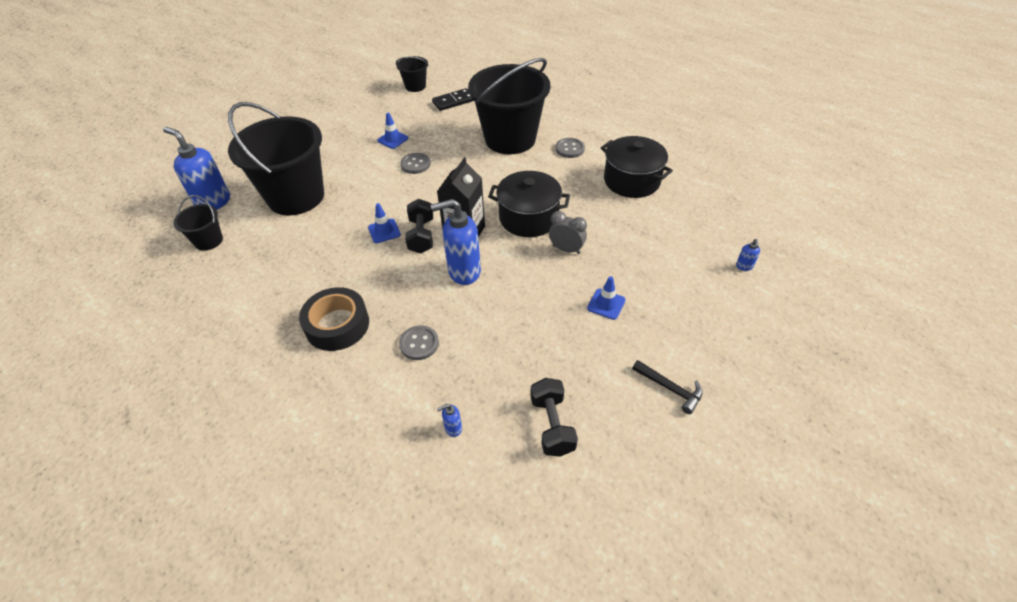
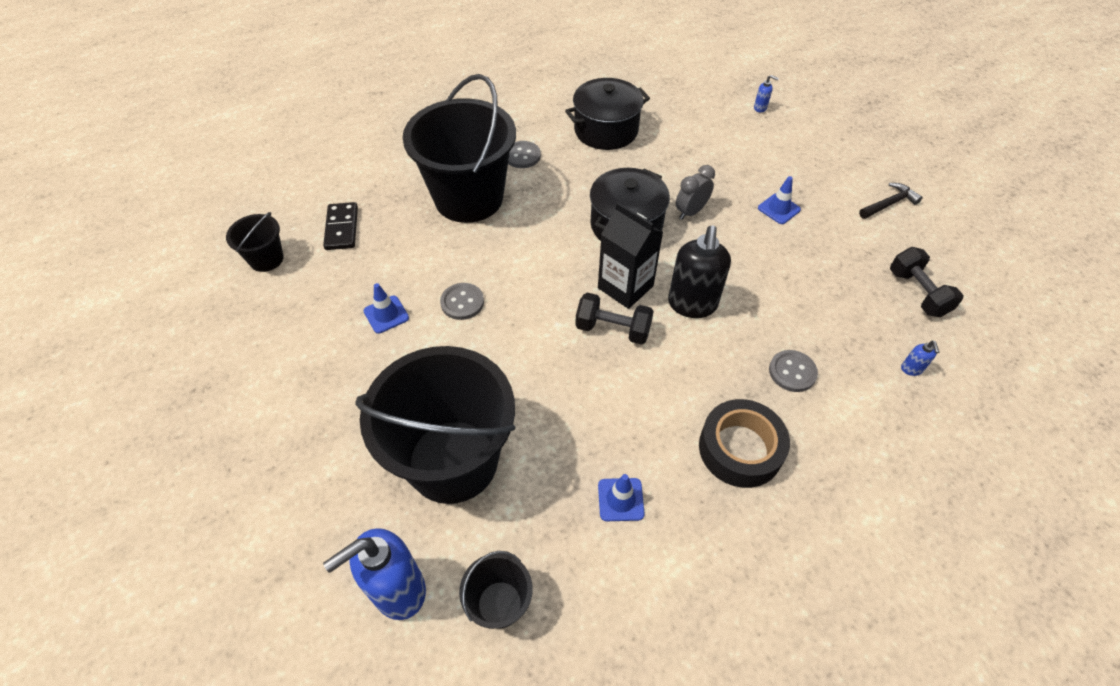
camera: 70 degrees left, 5 degrees up
(384, 231) = (585, 366): blue traffic cone -> blue traffic cone (620, 499)
(463, 271) = (692, 304): blue soap dispenser -> black soap dispenser
(552, 425) = (917, 293): black dumbbell -> black dumbbell turned 60 degrees clockwise

